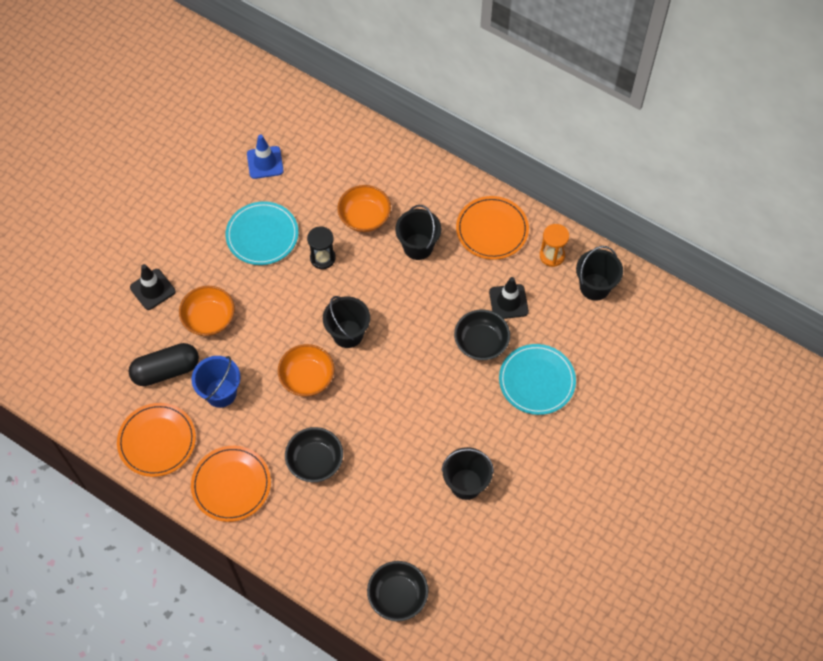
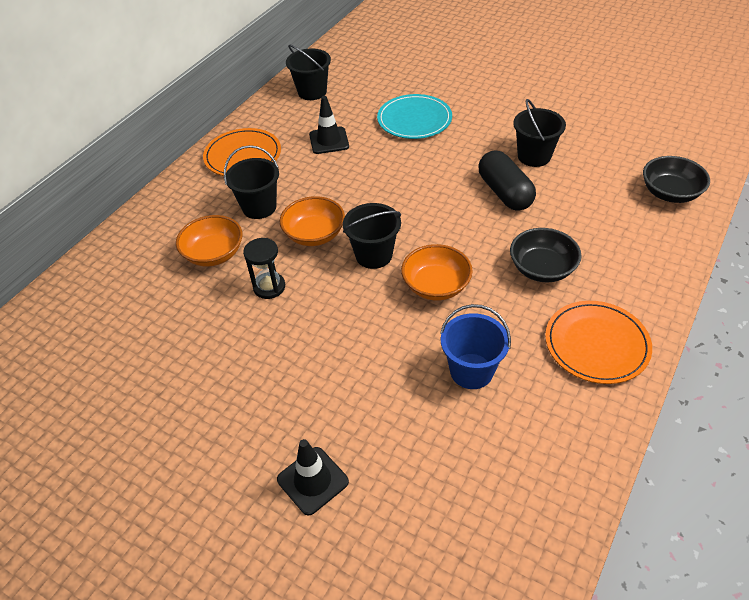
camera: 90 degrees left, 15 degrees down
(157, 441) = (559, 438): orange plate -> none
(166, 370) = (447, 442): black capsule -> black capsule (504, 193)
(209, 318) = (360, 399): orange bowl -> orange bowl (314, 234)
(262, 235) = (229, 352): turquoise plate -> none
(265, 162) = (110, 362): blue traffic cone -> none
(481, 342) = (376, 155): black bowl -> none
(552, 255) = (277, 117): orange hourglass -> none

